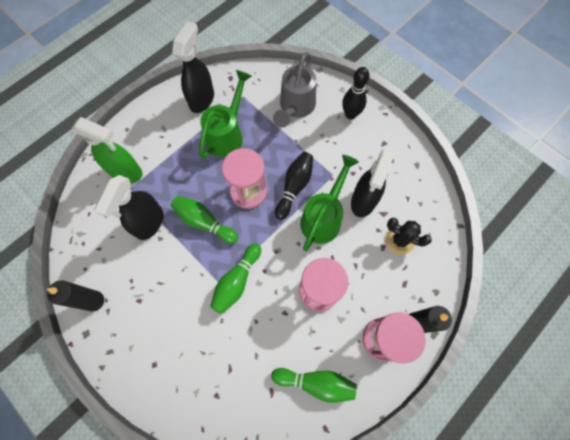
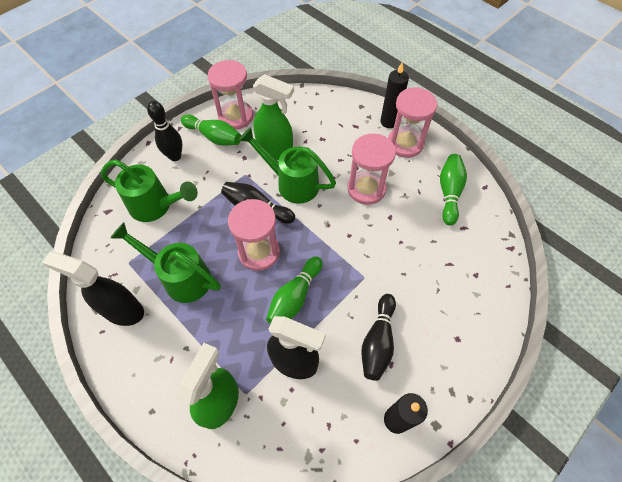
camera: 90 degrees left, 10 degrees down
(159, 291) = (378, 341): none -> black bowling pin
(237, 281) = (361, 260): green bowling pin -> green bowling pin (214, 137)
(295, 108) = (156, 206): grey watering can -> green watering can
(363, 201) = (275, 150): black spray bottle -> green spray bottle
(400, 240) = (315, 126): black cactus -> none
(405, 161) = (236, 116): none -> pink hourglass

